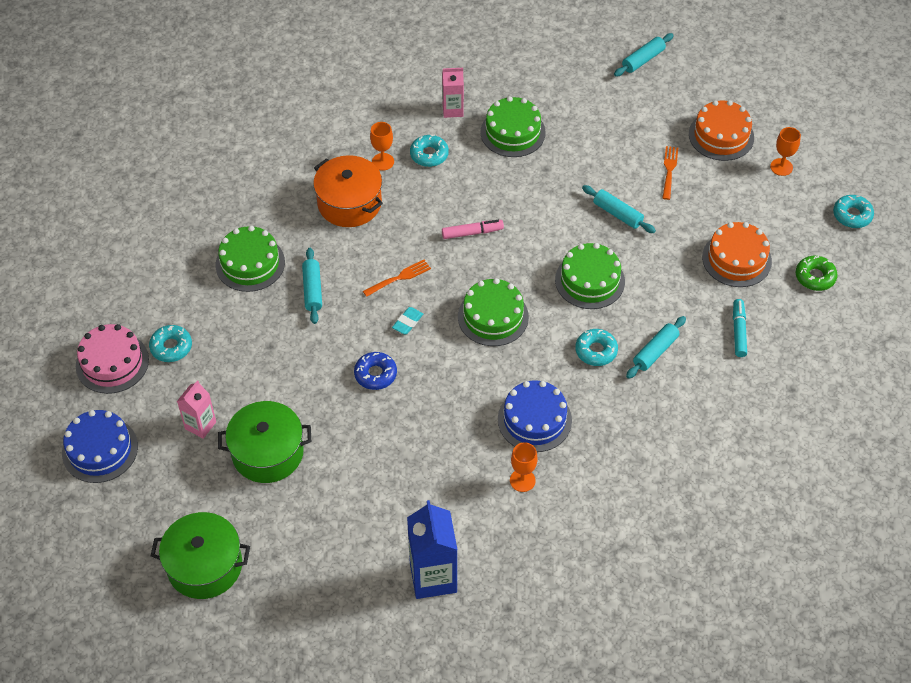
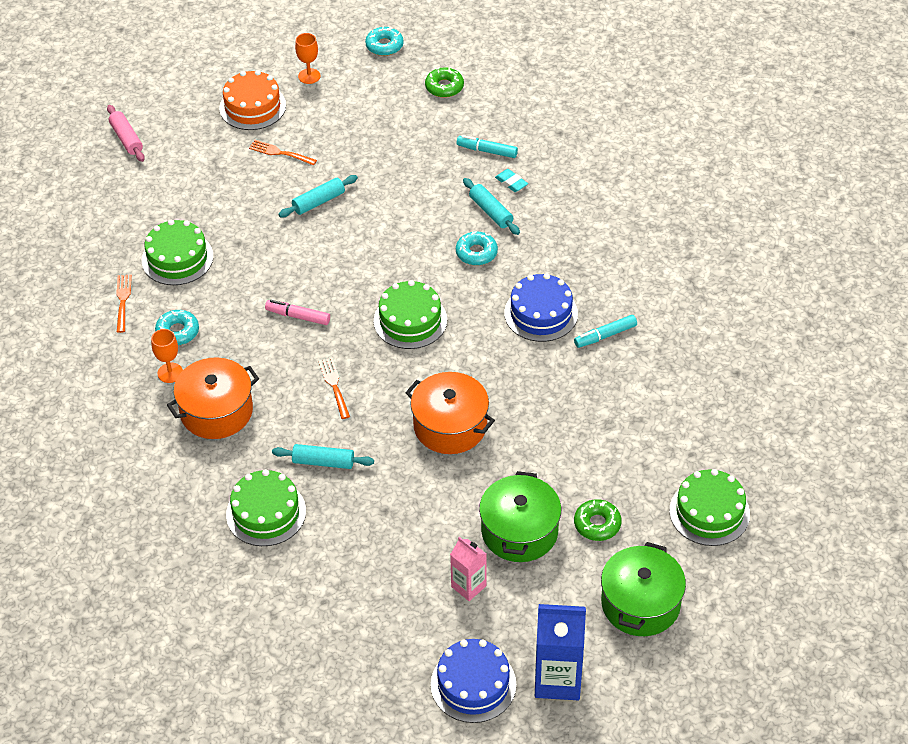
camera: 75 degrees left, 5 degrees down
(112, 362) = (359, 661): pink cake -> none
(171, 347) = (356, 601): turquoise donut -> none
(288, 514) = (597, 524): none -> green donut
(375, 374) = (450, 426): blue donut -> orange pot
(407, 322) = (394, 389): turquoise eraser -> turquoise eraser (511, 182)
(433, 577) = (693, 421): blue carton -> blue carton (558, 679)
(453, 110) = (123, 301): pink carton -> orange fork
(472, 233) = (298, 316): pink marker -> pink marker turned 75 degrees counterclockwise
(522, 480) = (605, 335): orange goblet -> turquoise marker
(589, 280) = (392, 239): green cake -> green cake (709, 512)
(643, 60) = (126, 138): turquoise rolling pin -> pink rolling pin
(736, 259) = (405, 132): orange cake -> none

